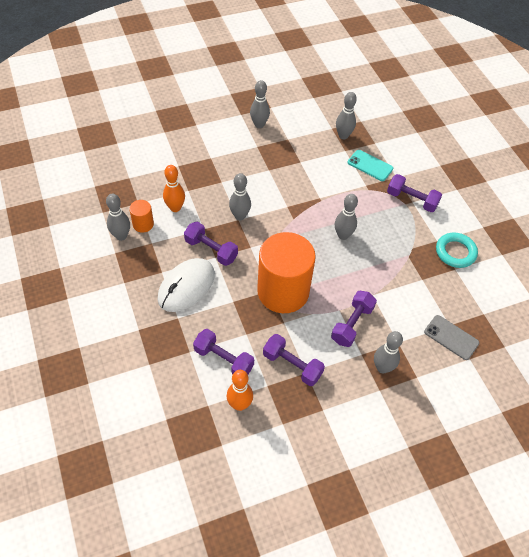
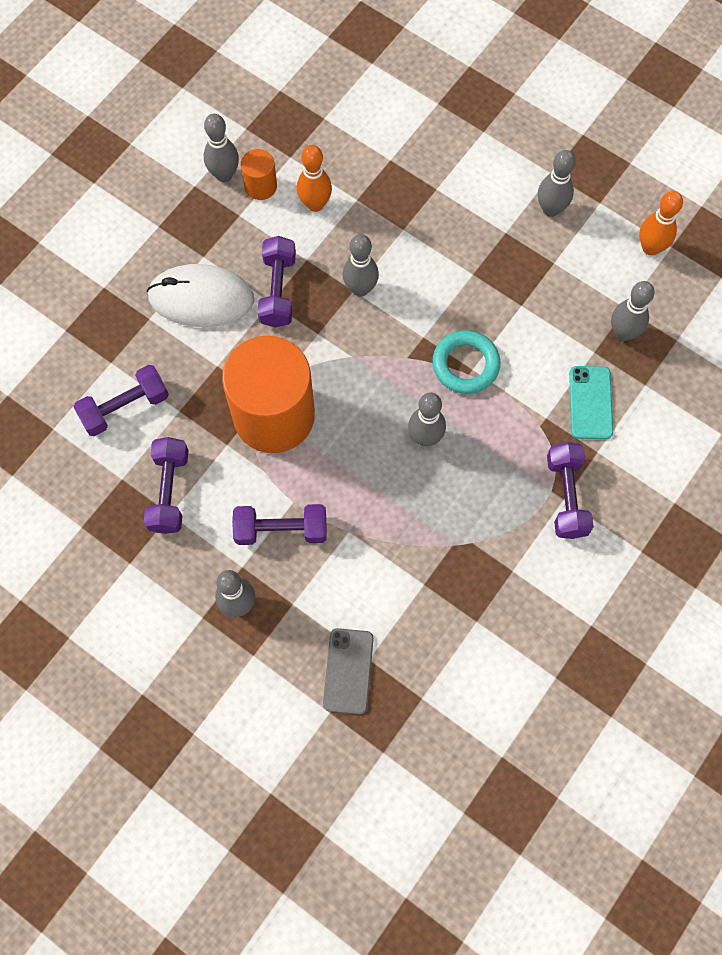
camera: 60 degrees right, 15 degrees up
(223, 359) = (125, 407): purple dumbbell -> purple dumbbell turned 60 degrees clockwise
(239, 404) = (76, 463): orange bowling pin -> orange bowling pin (650, 248)
(455, 252) = (509, 607): turquoise ring -> turquoise ring (465, 364)

